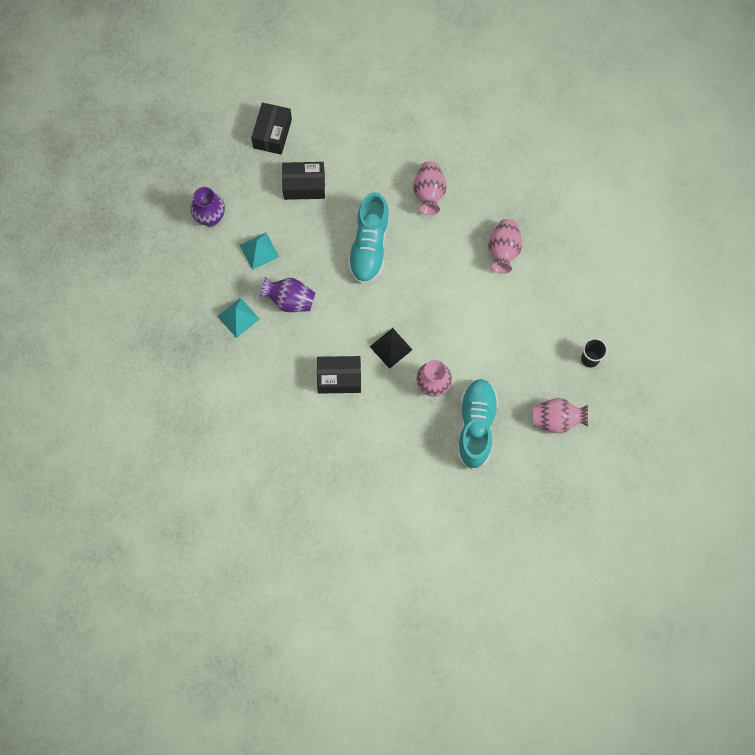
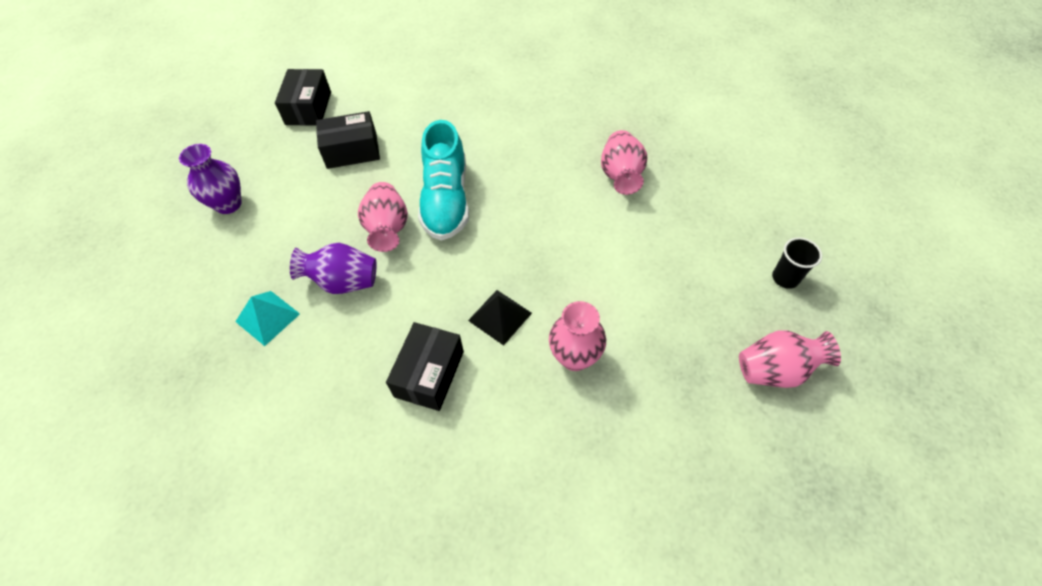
camera: 10 degrees left, 15 degrees down
(259, 251) = (296, 229): turquoise pyramid -> none
(339, 378) = (429, 374): black box -> black box turned 60 degrees counterclockwise
(429, 193) = (510, 134): pink vase -> pink vase (387, 229)
(476, 426) = (657, 404): turquoise shoe -> none

